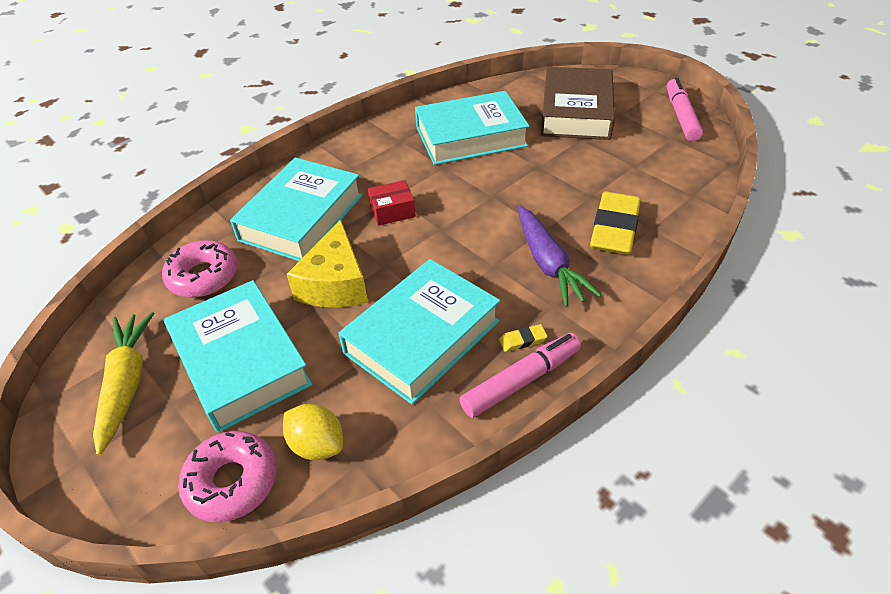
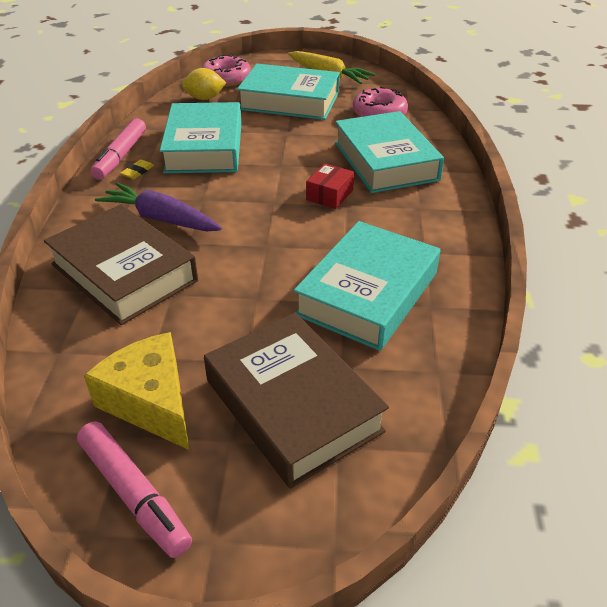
camera: 135 degrees right, 5 degrees down
(335, 284) = (296, 144): yellow cheese -> yellow cheese (151, 402)
(614, 228) = (124, 272): yellow eraser -> brown book

